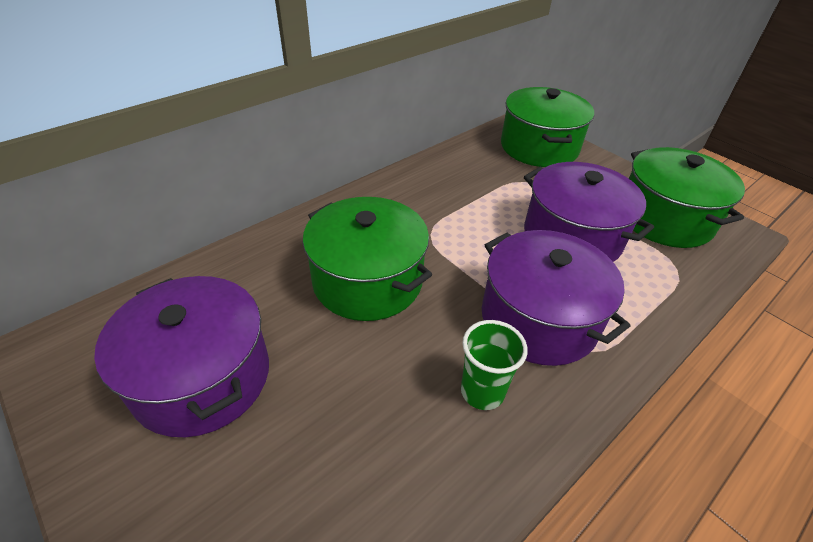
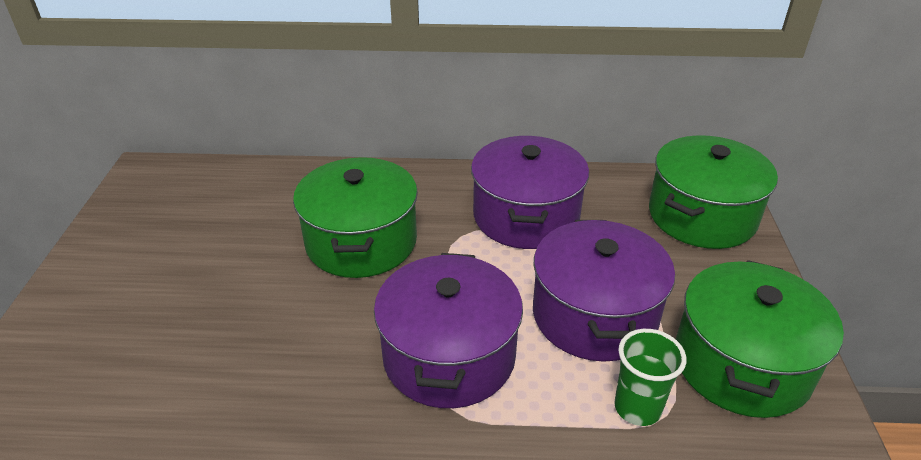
camera: 45 degrees right, 5 degrees down
(202, 377) = (187, 238): purple pot -> purple pot (526, 216)
(482, 392) = (326, 370): green cup -> green cup (637, 408)

